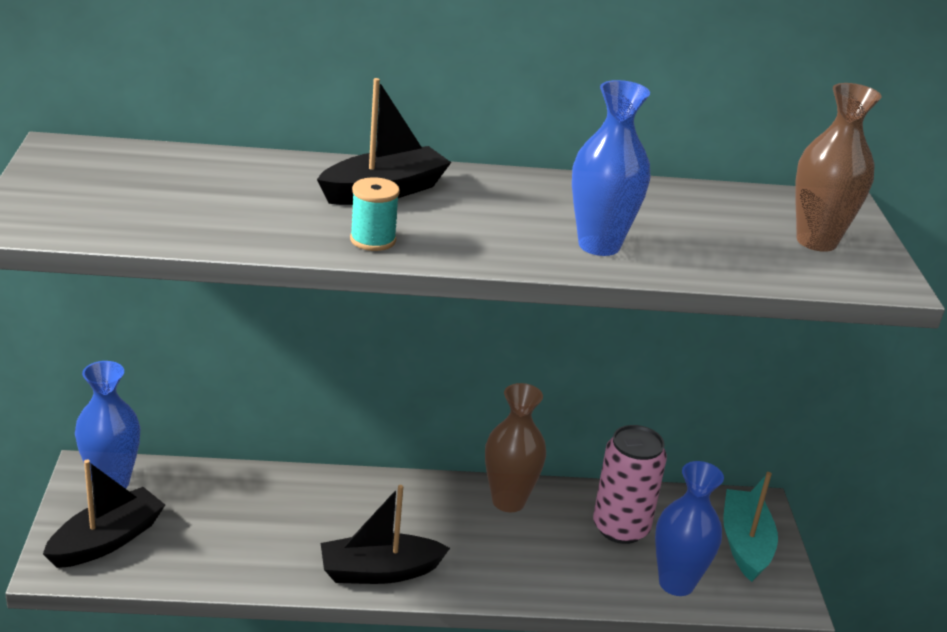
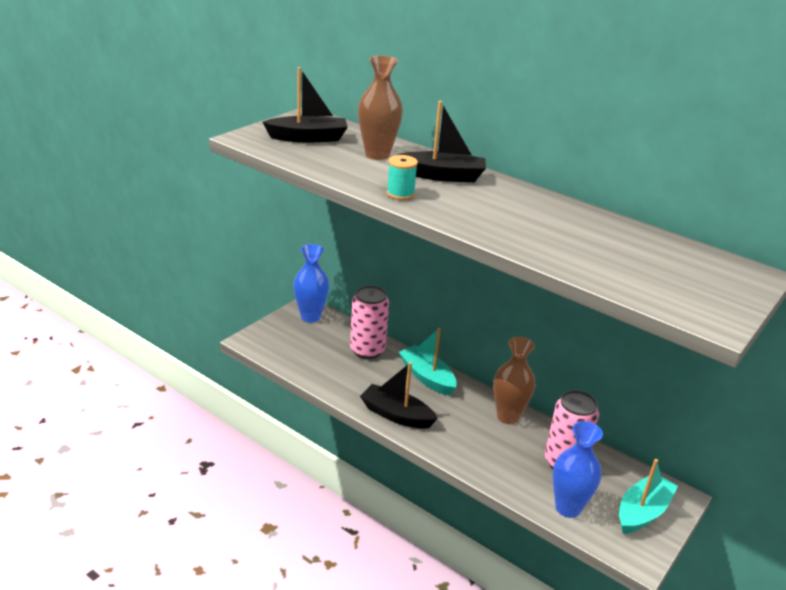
camera: 40 degrees right, 0 degrees up
(107, 540) = (282, 340): black boat -> black boat (308, 138)
(247, 496) = (367, 350): none -> pink can
(364, 496) = (427, 377): none -> turquoise boat
(599, 245) = (531, 237): blue vase -> none
(816, 241) = (696, 285): brown vase -> brown vase (377, 155)

